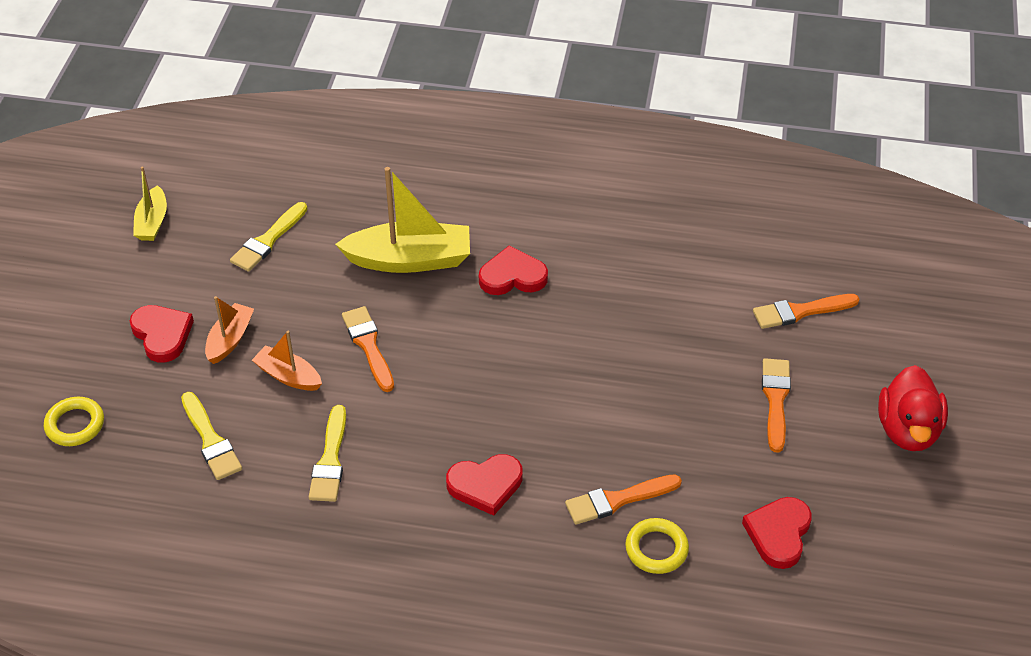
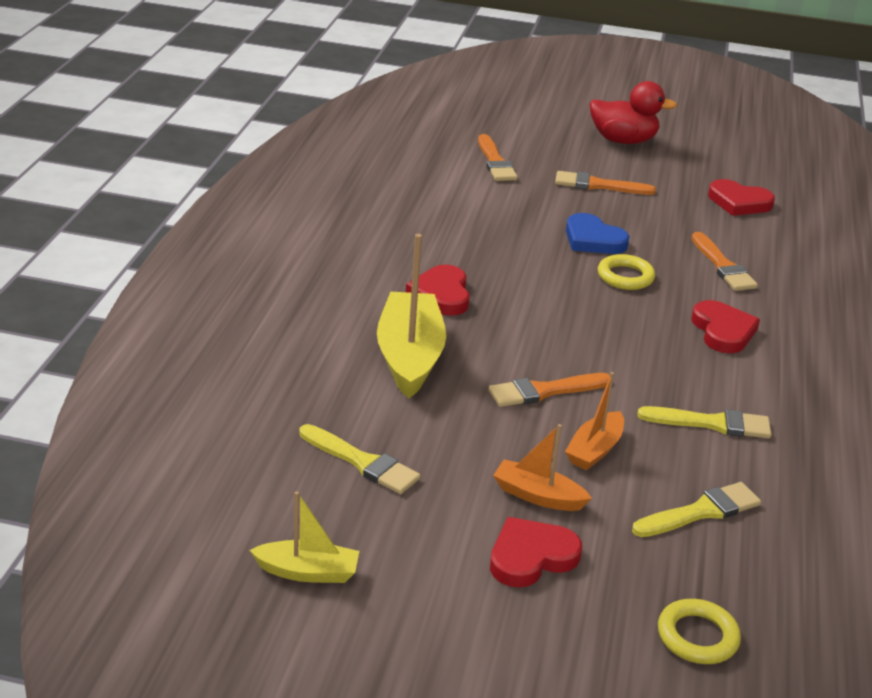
camera: 90 degrees left, 15 degrees down
(646, 390) = (593, 239): none -> blue heart
(656, 549) = (770, 254): yellow ring -> yellow ring (625, 277)

